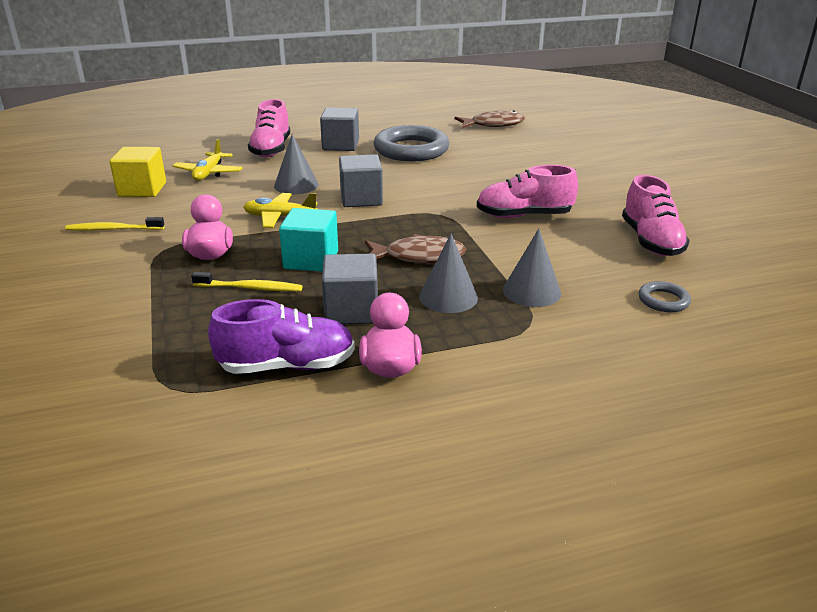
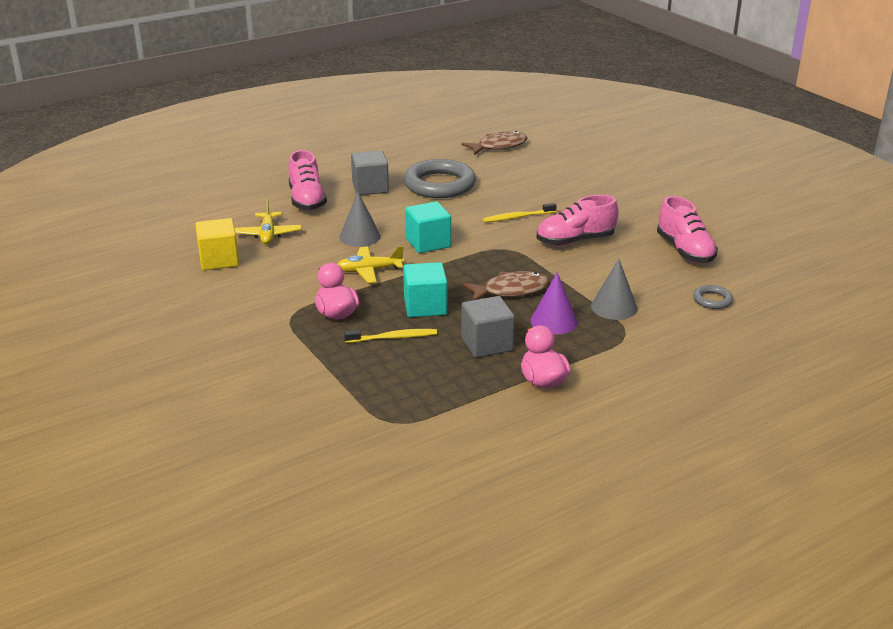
camera: 15 degrees left, 0 degrees up
(113, 229) = (229, 303): yellow toothbrush -> yellow toothbrush (518, 217)
(287, 365) = (467, 392): purple shoe -> none
(361, 199) = (428, 243): grey cube -> turquoise cube
(448, 297) = (554, 321): grey cone -> purple cone

